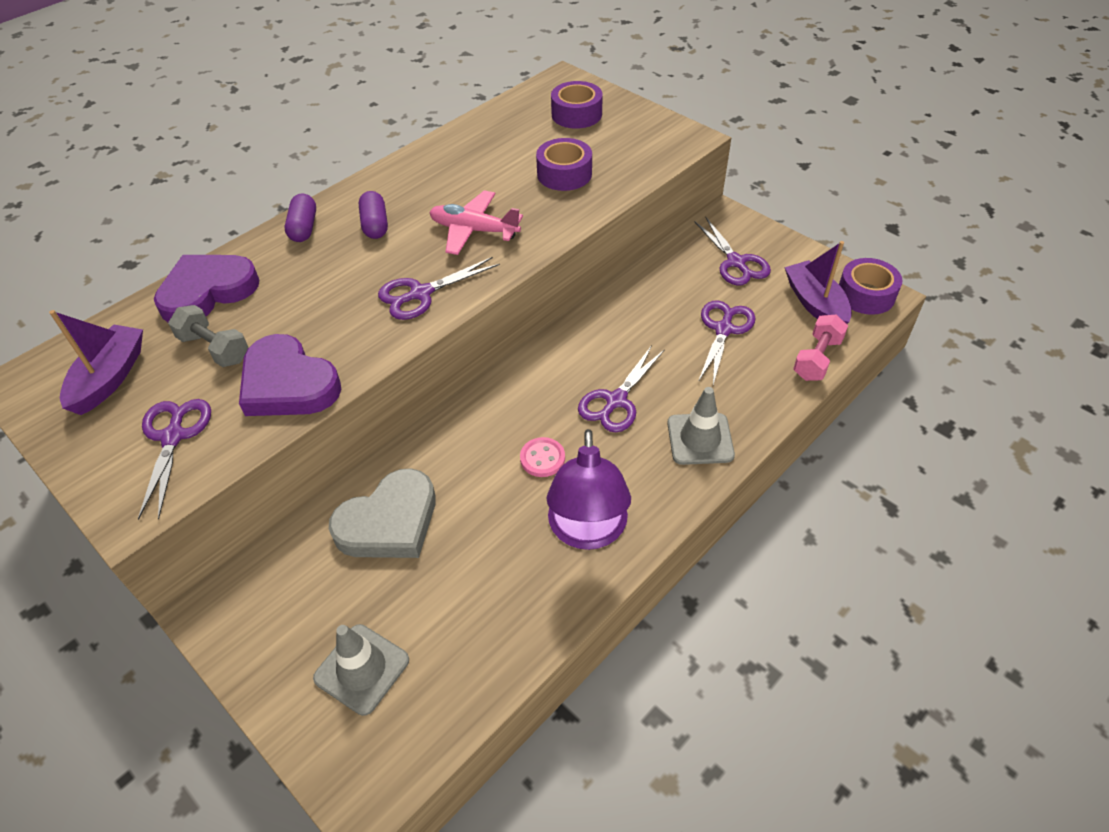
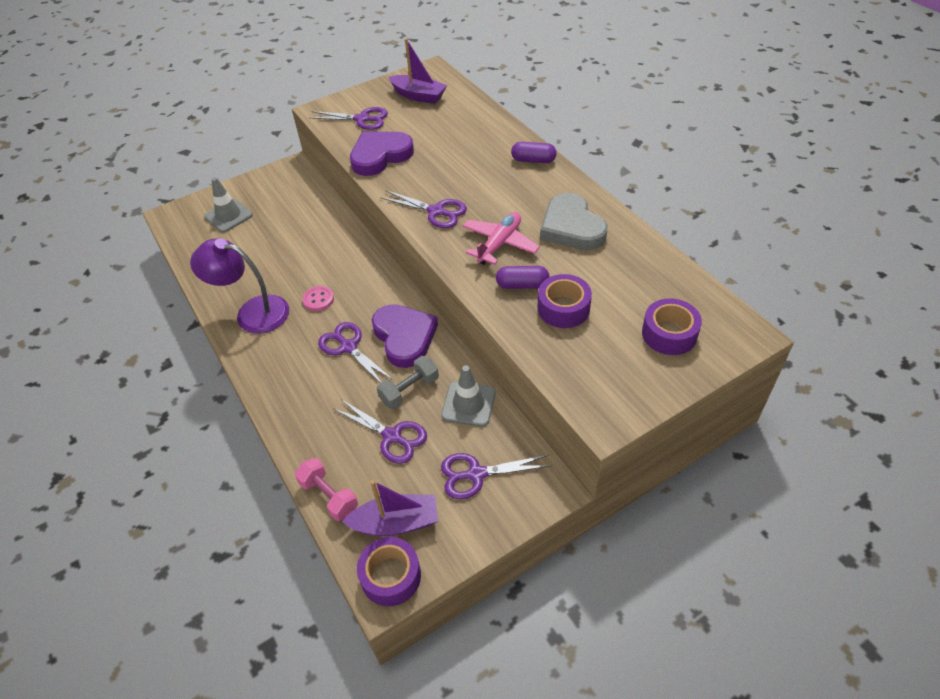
camera: 105 degrees right, 0 degrees up
(207, 292) = (479, 123): purple heart -> purple heart (404, 337)
(215, 348) = (424, 128): grey dumbbell -> grey dumbbell (409, 390)
(375, 225) = (525, 193): purple capsule -> purple capsule (522, 285)
(389, 522) = (309, 229): grey heart -> grey heart (571, 227)
(420, 294) = (436, 211): purple scissors -> purple scissors turned 135 degrees clockwise
(700, 439) = (290, 388): grey traffic cone -> grey traffic cone (468, 404)

